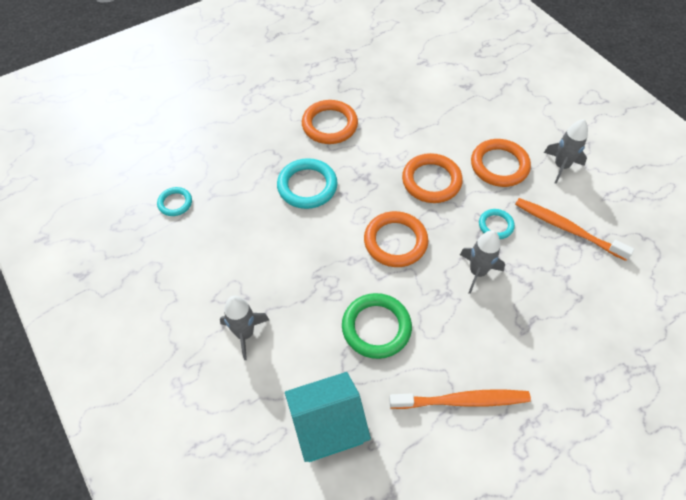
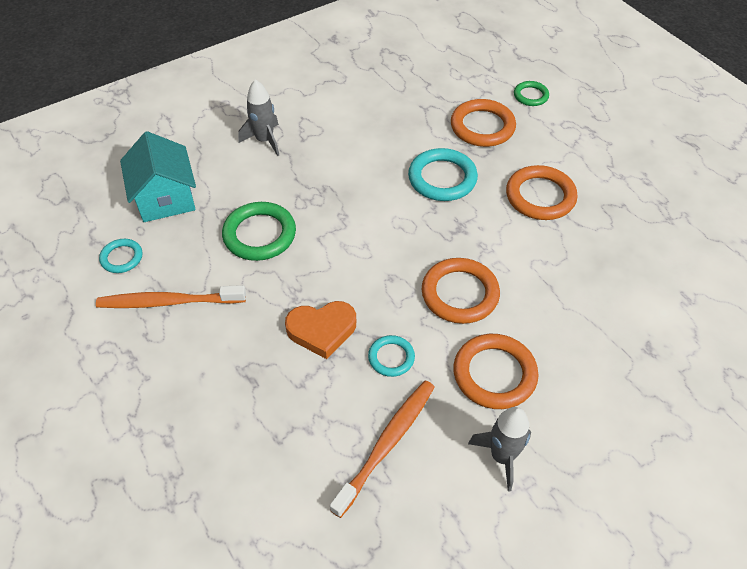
camera: 90 degrees right, 5 degrees down
(175, 203) = (413, 84): turquoise ring -> turquoise ring (122, 258)
(207, 119) = (530, 96): none -> green ring
(395, 241) = (366, 254): orange ring -> orange ring (482, 127)
(463, 400) = (168, 302): orange toothbrush -> orange toothbrush turned 90 degrees clockwise
(477, 272) = (322, 330): grey rocket -> orange heart

